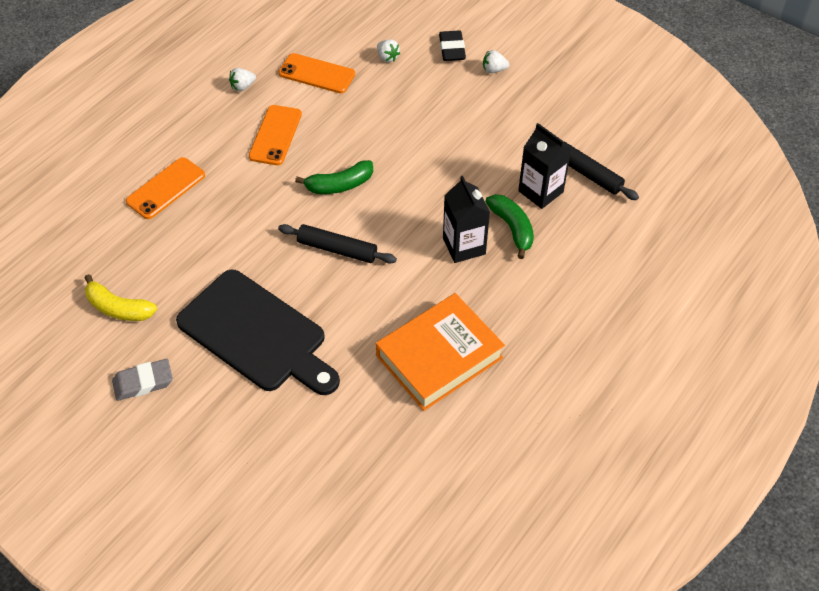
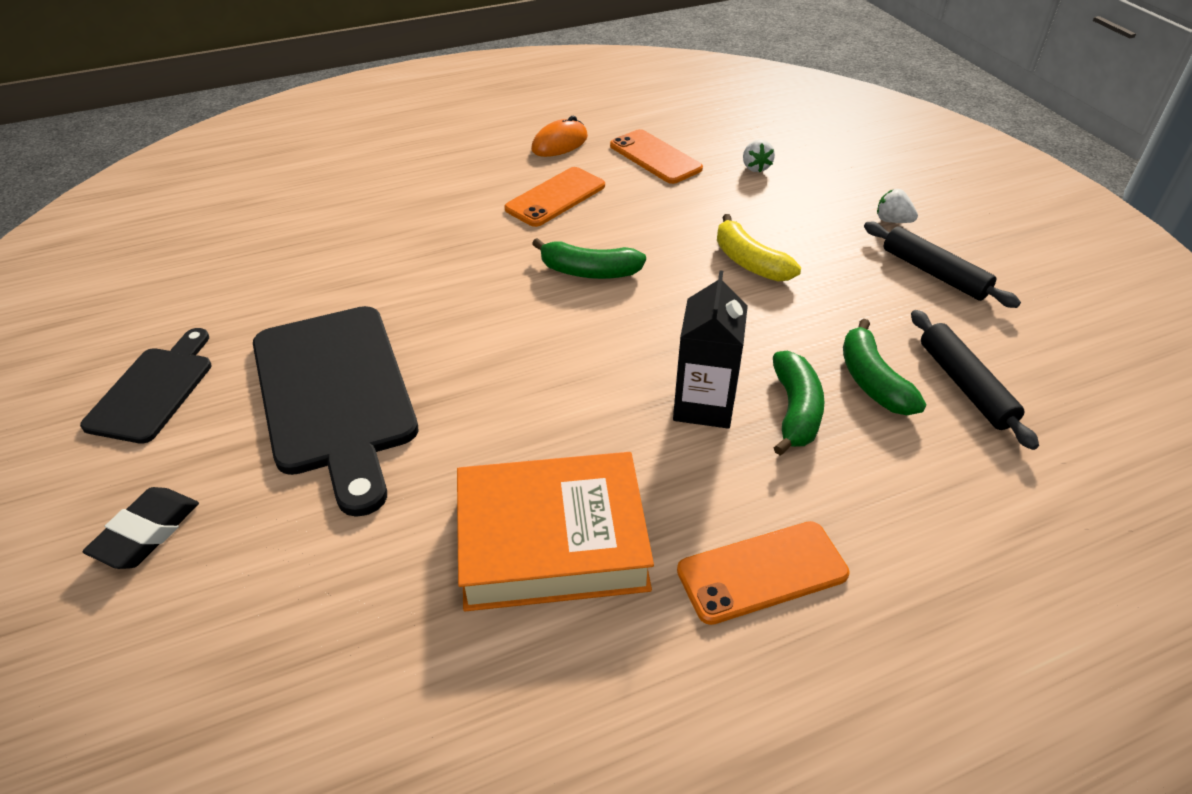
camera: 30 degrees right, 10 degrees down
(118, 308) = (215, 299): yellow banana -> yellow banana (749, 262)
(143, 382) = (153, 390): grey eraser -> black cutting board
(166, 188) = (387, 205): orange phone -> orange phone (762, 572)
(243, 86) = (559, 143): white strawberry -> orange mouse
(337, 249) = (525, 339): black rolling pin -> black rolling pin (934, 273)
(452, 49) = (847, 183): black eraser -> black eraser (146, 532)
(540, 191) = (872, 381): black carton -> green banana

